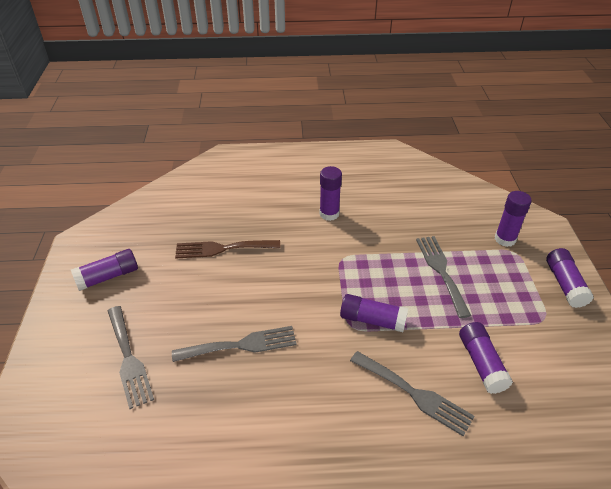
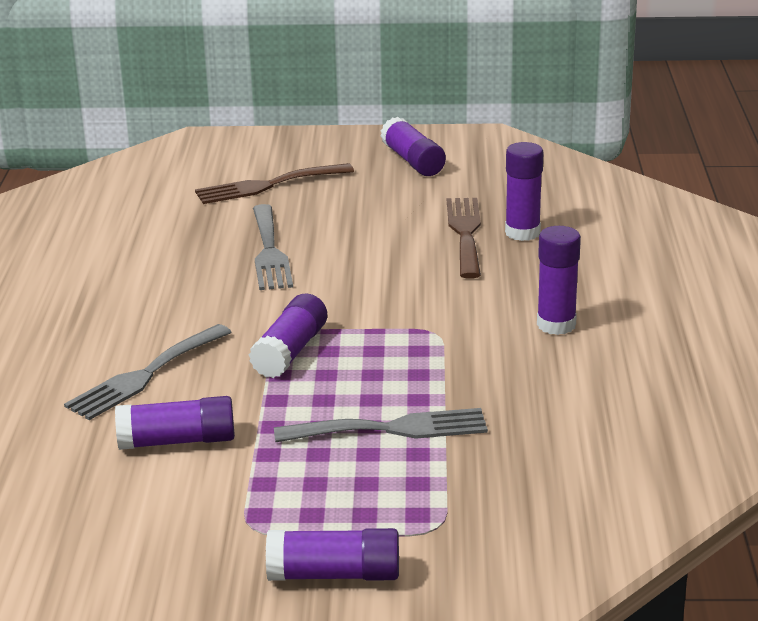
camera: 95 degrees right, 15 degrees down
(128, 359) = (267, 185): grey fork -> brown fork
(505, 239) = (478, 521): purple glue stick -> purple glue stick (522, 233)

